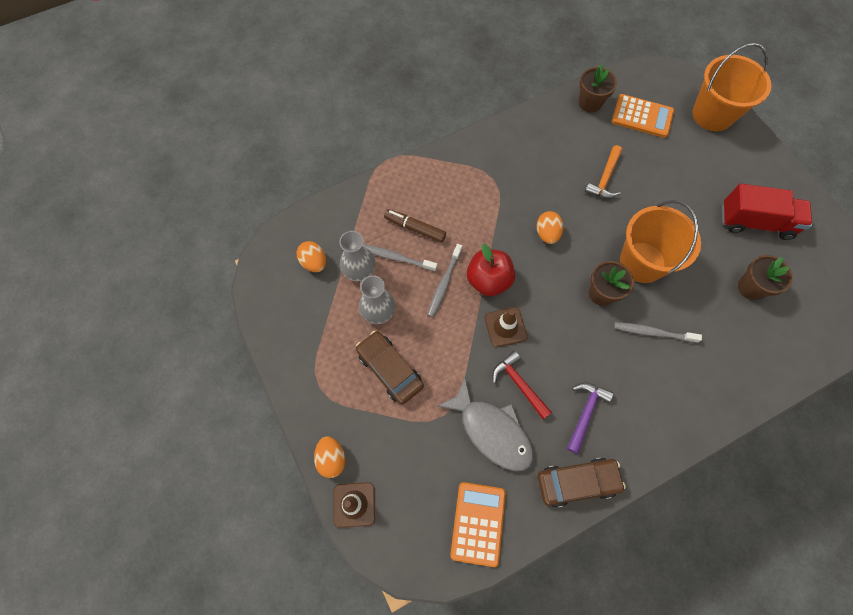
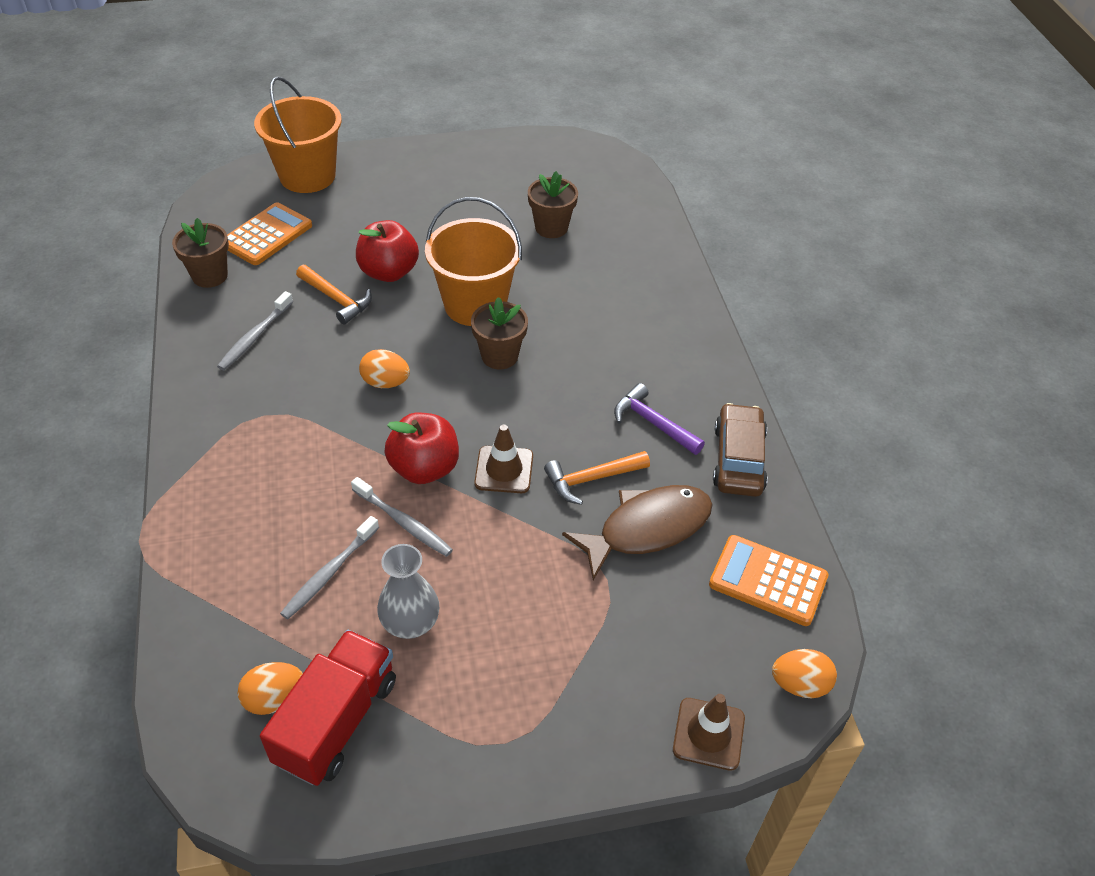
camera: 75 degrees left, 20 degrees down
(331, 459) = (630, 750): orange egg -> orange egg (799, 684)
(359, 270) = (324, 632): grey vase -> none
(390, 369) = (513, 631): brown car -> none
(415, 228) = (291, 535): brown marker -> none
(492, 431) = (647, 529): grey fish -> brown fish
(519, 384) = (592, 479): red hammer -> orange hammer
(645, 199) = (389, 272): none -> red apple
(652, 332) = (572, 327): grey toothbrush -> grey toothbrush (255, 337)
(755, 222) = (472, 194): red truck -> red truck (337, 721)

